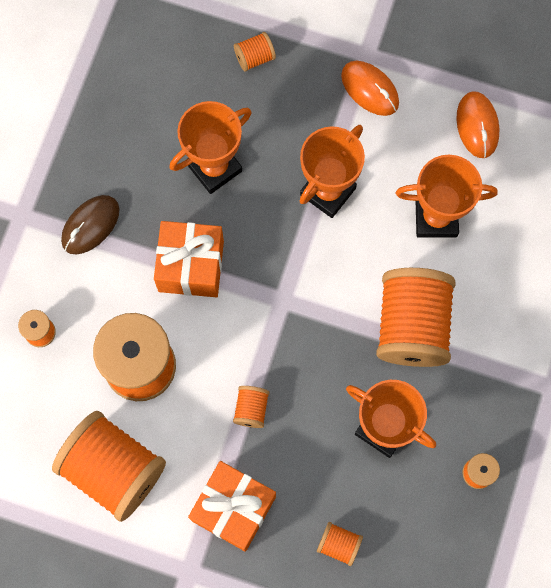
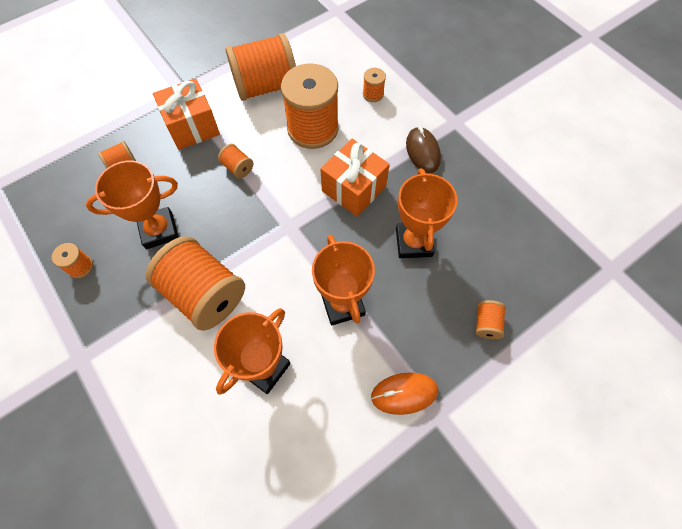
camera: 125 degrees right, 10 degrees down
(477, 126) = (313, 461): orange mouse -> none

